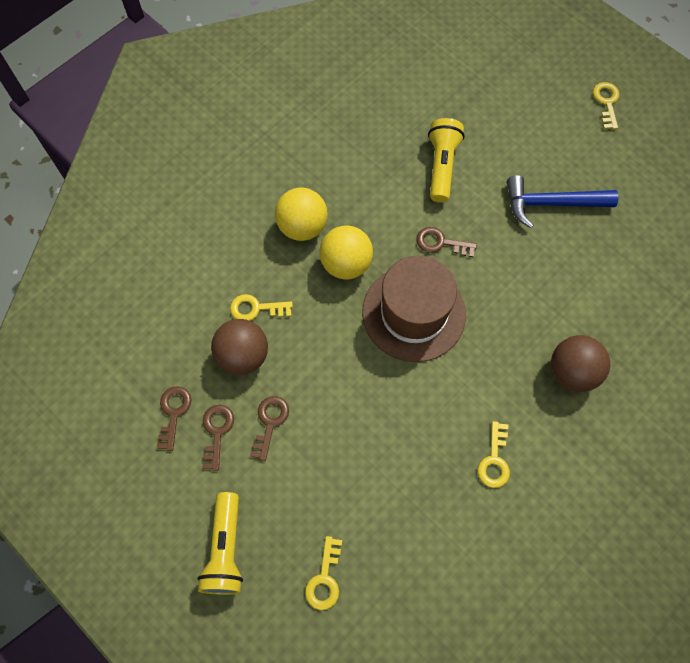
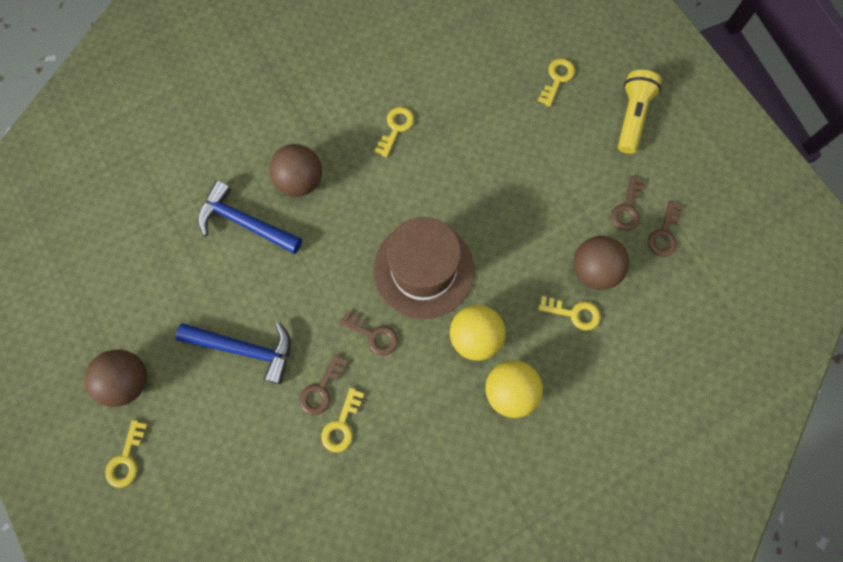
camera: 165 degrees left, 5 degrees up
(270, 422) = (579, 204): brown key -> brown key (321, 390)
(442, 166) = (341, 425): yellow flashlight -> yellow key
(607, 314) = (245, 223): none -> blue hammer
(638, 155) = (128, 381): none -> brown ball

